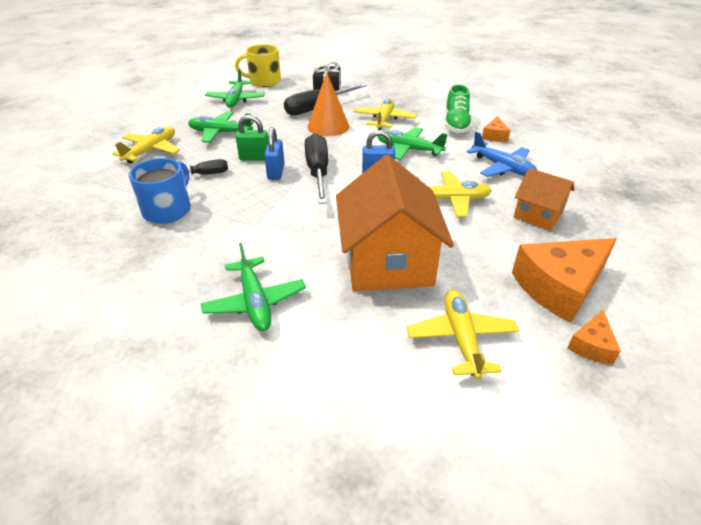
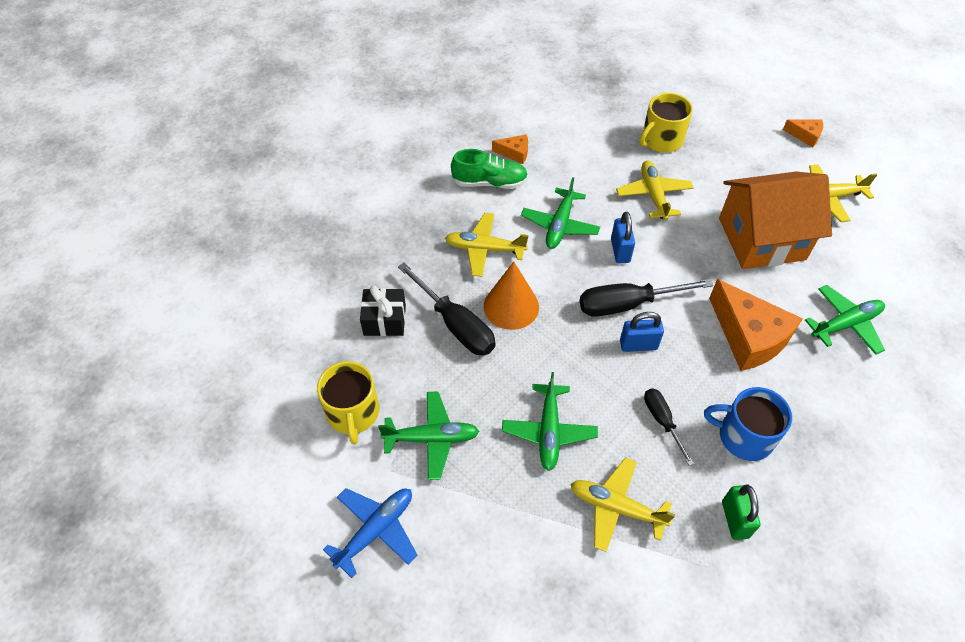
camera: 95 degrees left, 15 degrees up
(254, 158) = (609, 374): green padlock -> green padlock (735, 519)
(502, 167) = (583, 154): blue plane -> blue plane (376, 530)
(538, 215) = (661, 140): orange house -> yellow mug
(560, 287) = (752, 141): orange cheese -> orange cheese (749, 336)

